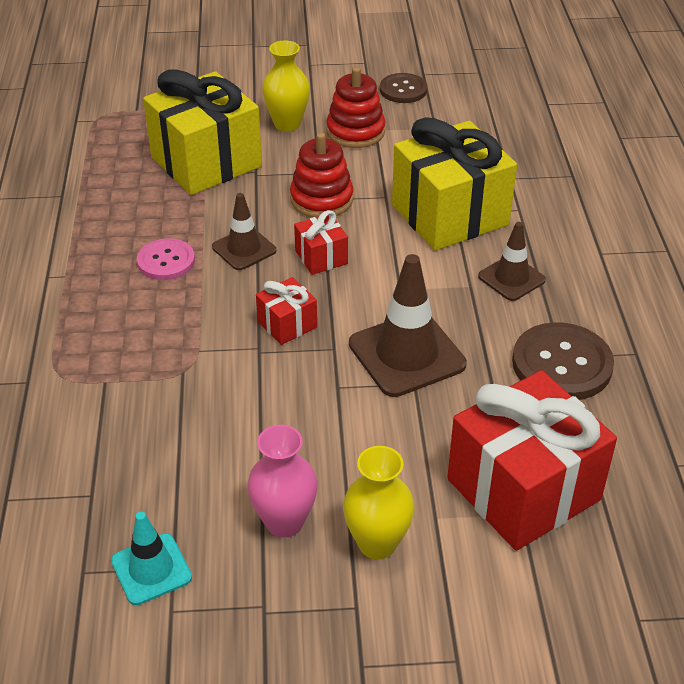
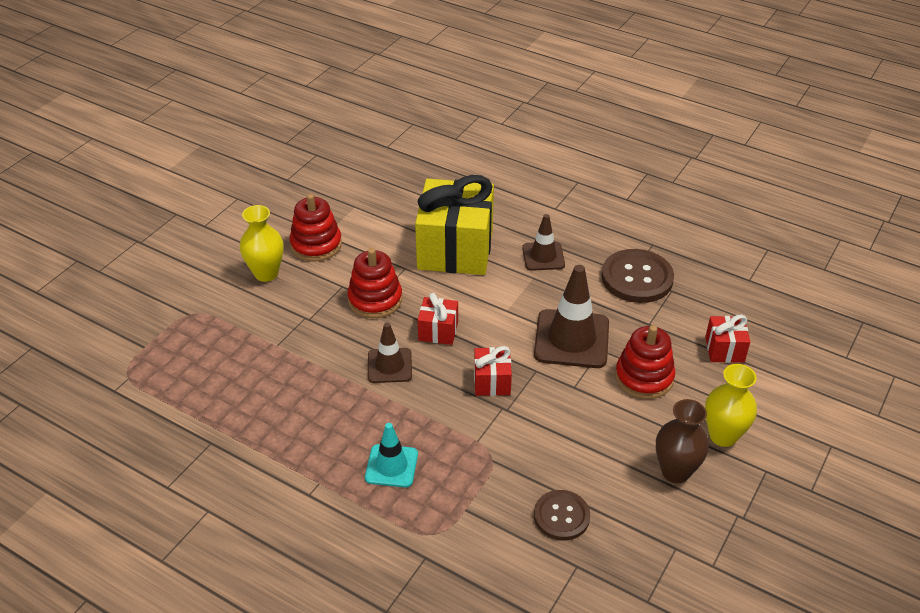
camera: 55 degrees left, 0 degrees up
(151, 569) = (670, 560): turquoise traffic cone -> turquoise traffic cone (391, 466)
(166, 261) = (361, 415): pink button -> none
(206, 162) = (263, 338): yellow gift -> none
(284, 522) = (675, 471): pink vase -> brown vase
(403, 90) = (294, 198): brown button -> brown button (561, 516)
(405, 436) = (644, 377): none -> red stacking toy
(523, 489) = (724, 349): red gift -> red gift, size x0.45

